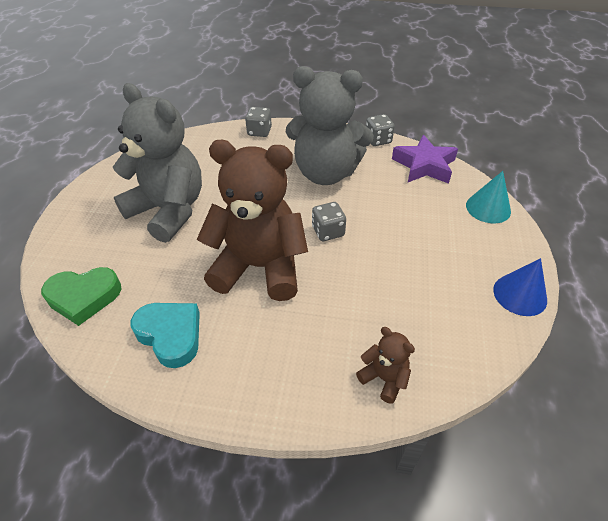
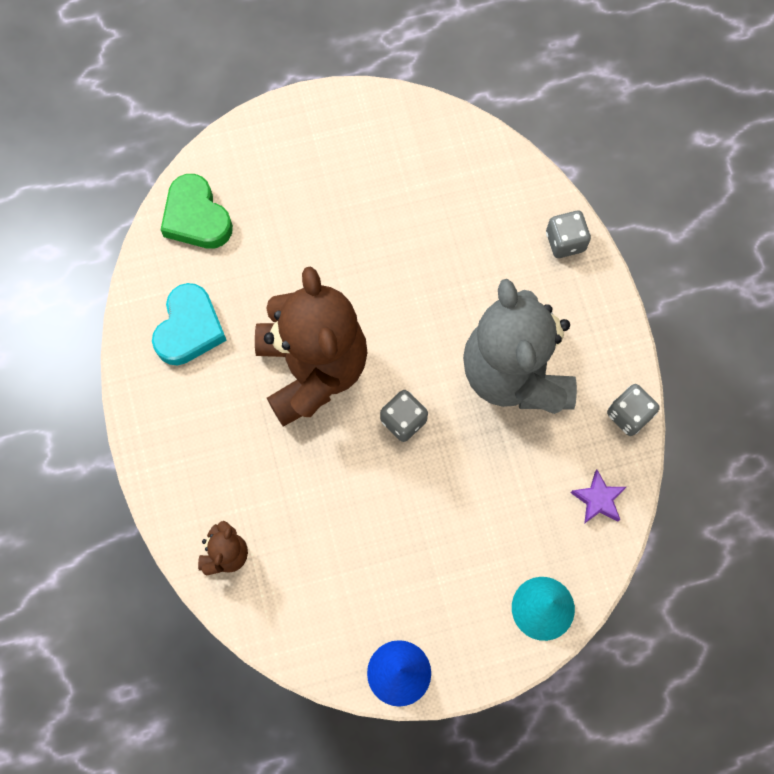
camera: 65 degrees right, 25 degrees up
(169, 210) = (353, 220): grey teddy bear -> none
(424, 165) = (598, 499): purple star -> purple star, size x0.55

